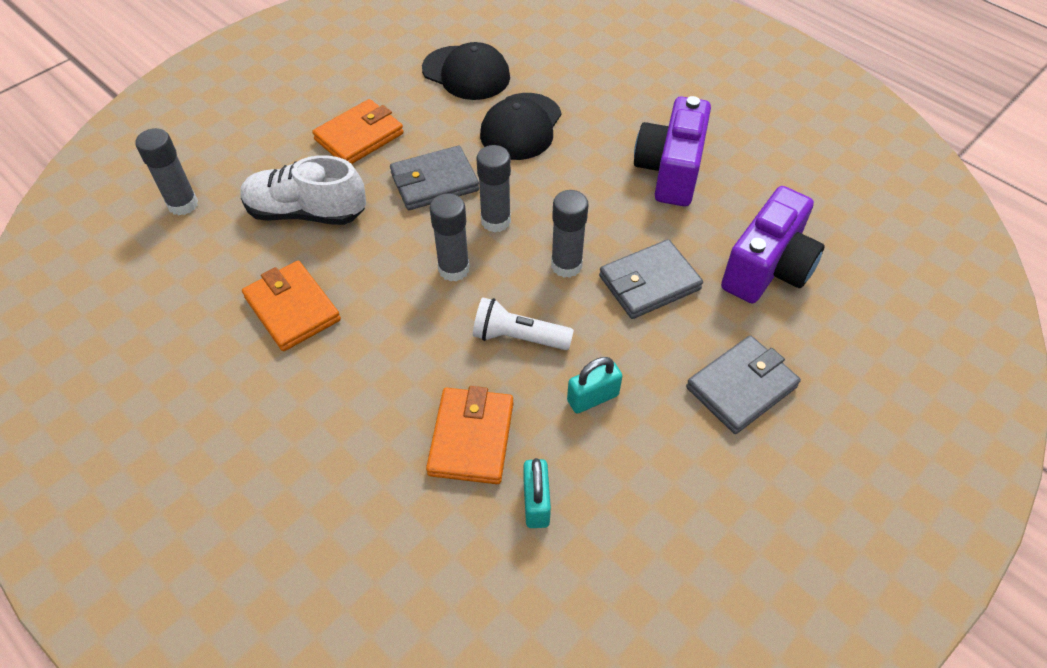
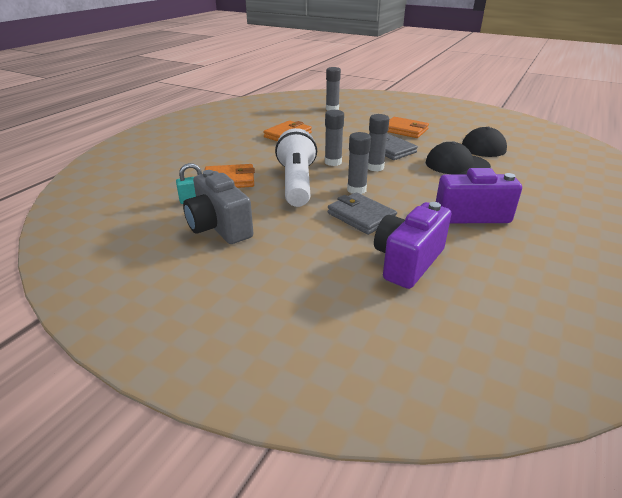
camera: 75 degrees right, 20 degrees down
(306, 212) = (345, 128): white shoe -> none
(518, 337) = (297, 183): white flashlight -> white flashlight, size x1.77
(592, 398) = (264, 207): turquoise padlock -> none
(642, 471) = (219, 227): none -> grey camera
(741, 387) = (292, 257): grey wallet -> none
(767, 268) = (407, 261): purple camera -> purple camera turned 105 degrees clockwise

